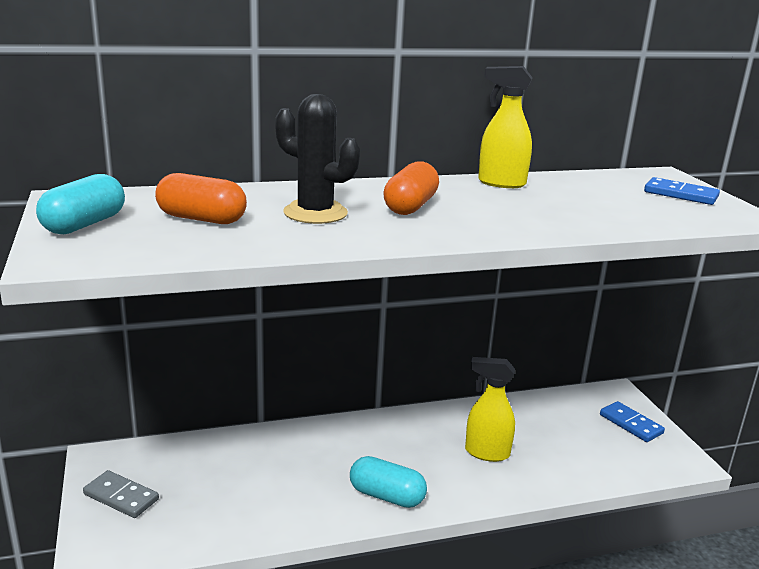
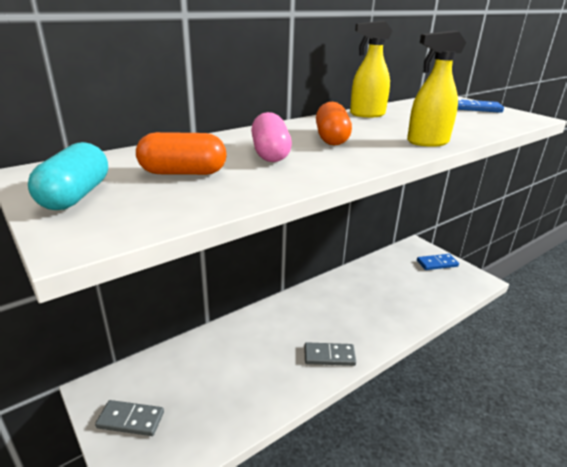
camera: 20 degrees left, 5 degrees up
(315, 213) = (270, 153): black cactus -> pink capsule
(386, 496) = (329, 356): turquoise capsule -> grey domino
(486, 453) = (370, 305): yellow spray bottle -> yellow spray bottle (427, 142)
(631, 424) = (437, 263): blue domino -> blue domino turned 45 degrees counterclockwise

